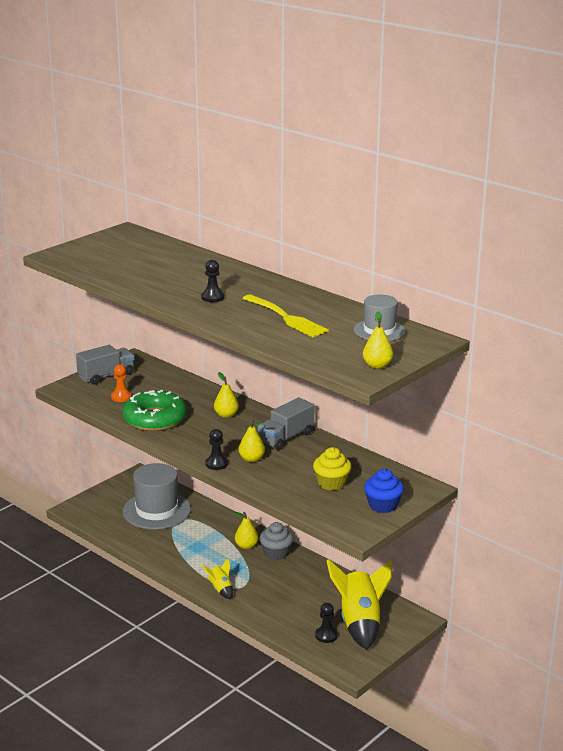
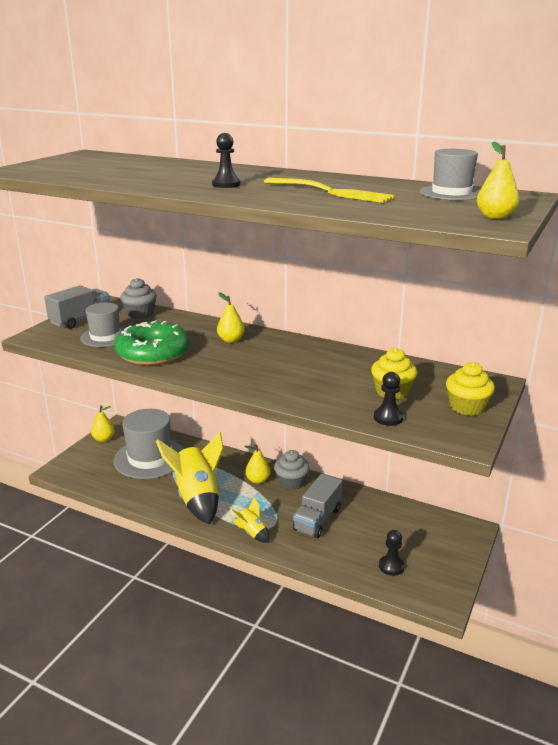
camera: 15 degrees left, 0 degrees up
(121, 397) = (105, 337): orange pawn -> grey hat
(160, 376) = (140, 314): none -> grey cupcake
(216, 464) = (249, 389): black pawn -> black pawn (388, 418)
(251, 459) = (286, 379): yellow pear -> yellow pear (104, 439)
(286, 437) = (309, 353): grey truck -> grey truck (317, 519)
(360, 623) = (417, 544): yellow rocket -> yellow rocket (197, 498)
(383, 505) = (467, 407): blue cupcake -> yellow cupcake

